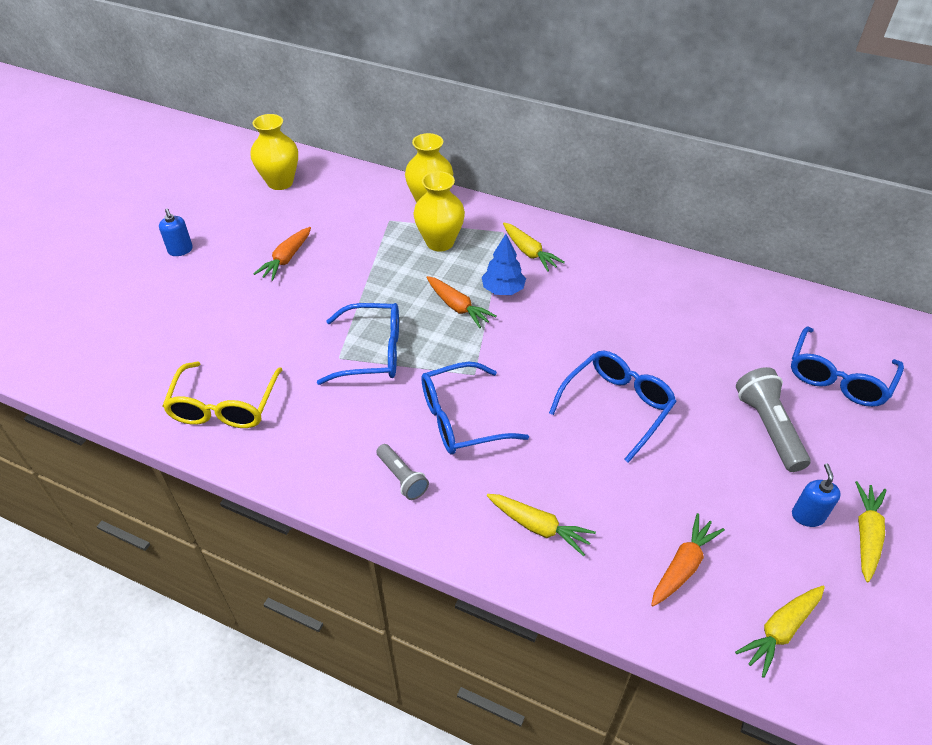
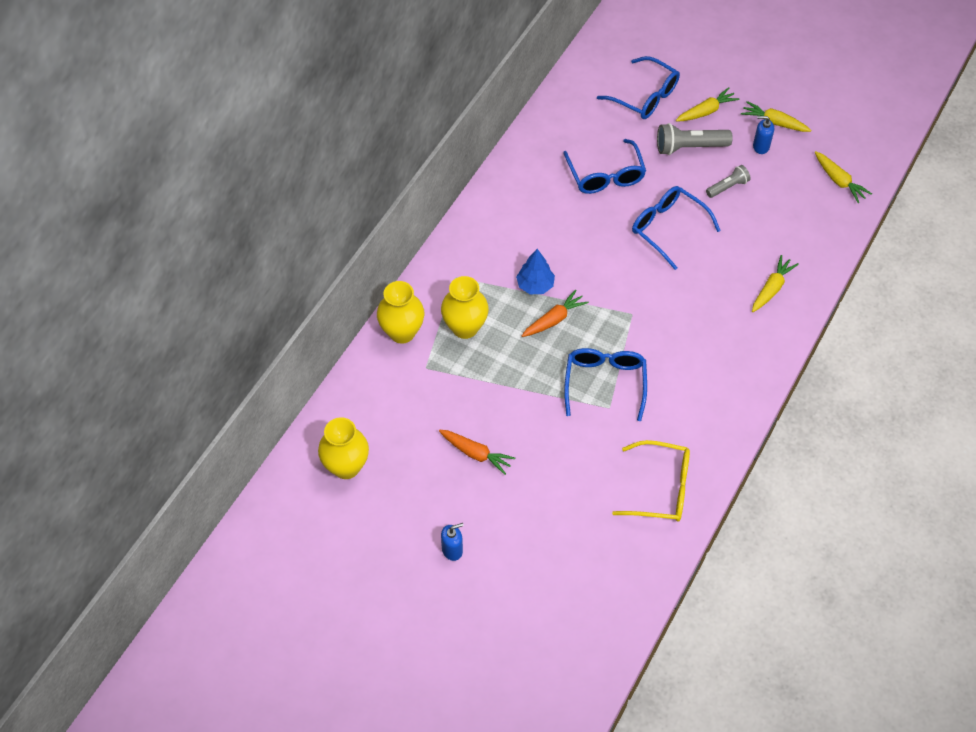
camera: 85 degrees left, 10 degrees up
(402, 478) = (732, 365): grey flashlight -> grey flashlight (728, 187)
(460, 419) = (678, 326): blue glasses -> blue glasses (605, 176)
(529, 252) = (487, 261): yellow carrot -> yellow carrot (706, 111)
(683, 565) = (798, 217): orange carrot -> none

